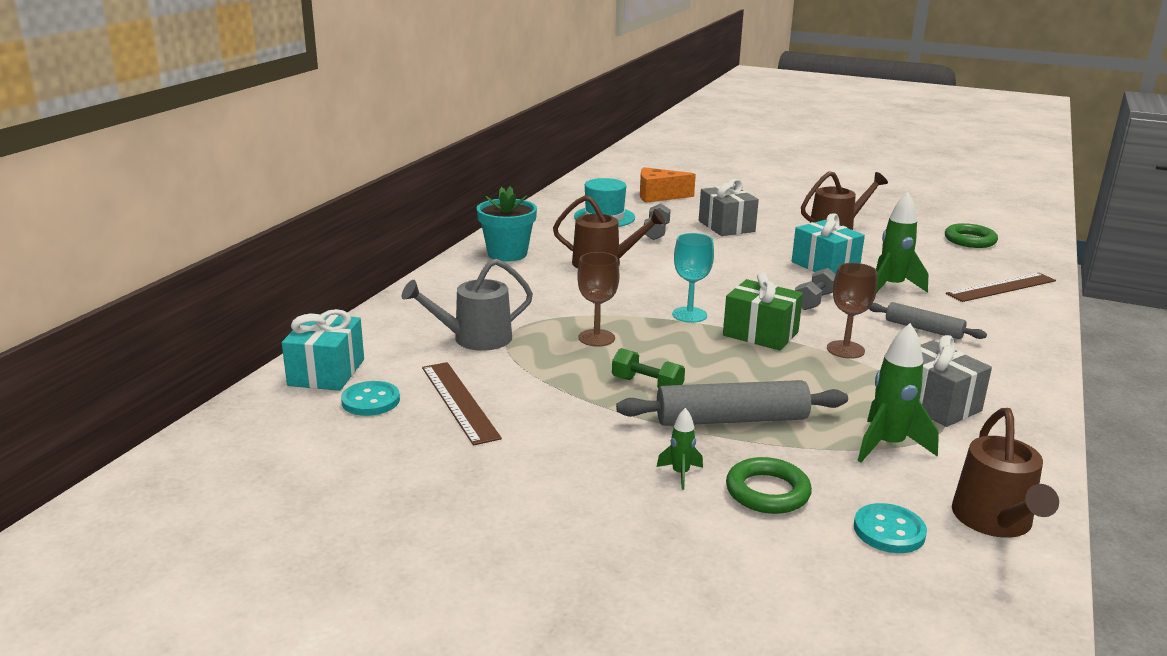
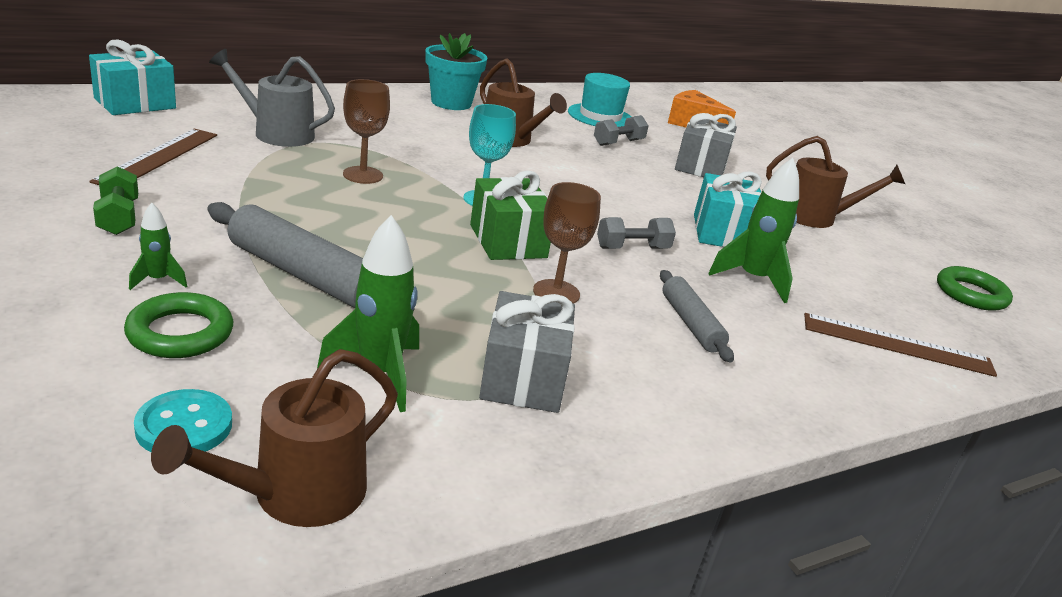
camera: 35 degrees right, 5 degrees up
(371, 401) = (111, 129): turquoise button -> none
(647, 385) = (309, 219): green dumbbell -> green dumbbell (118, 217)

